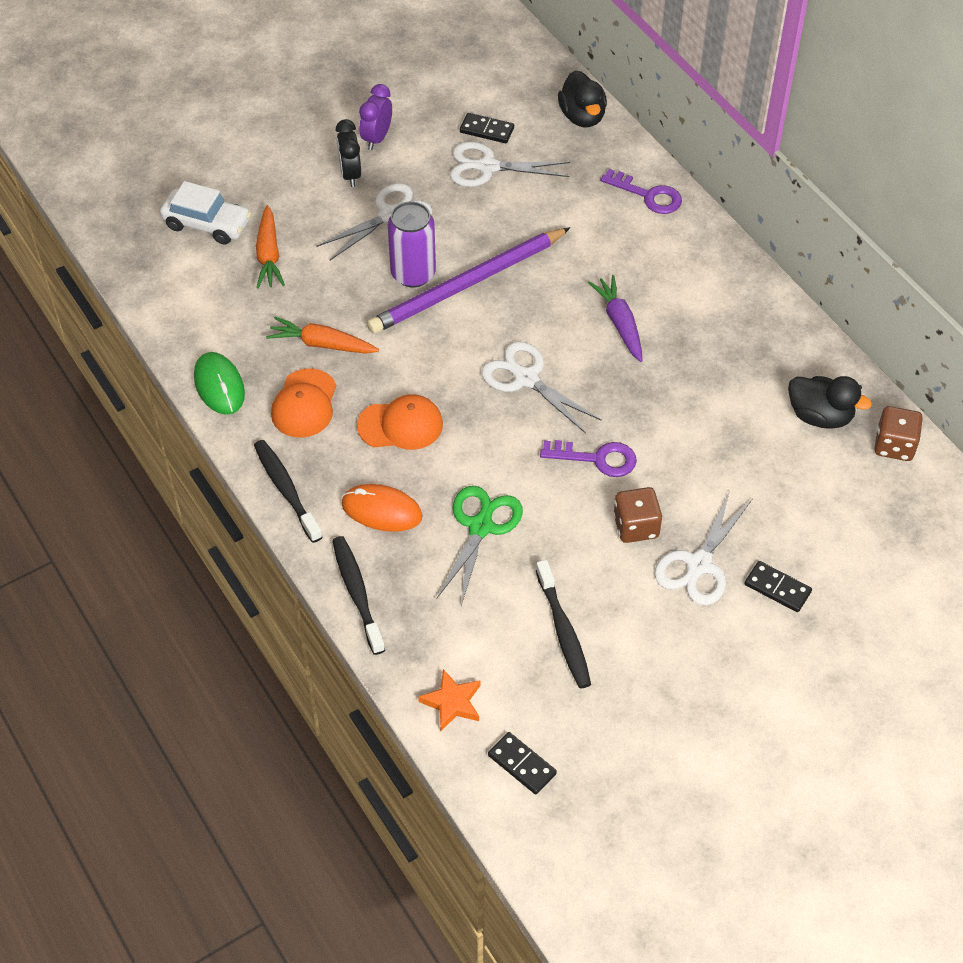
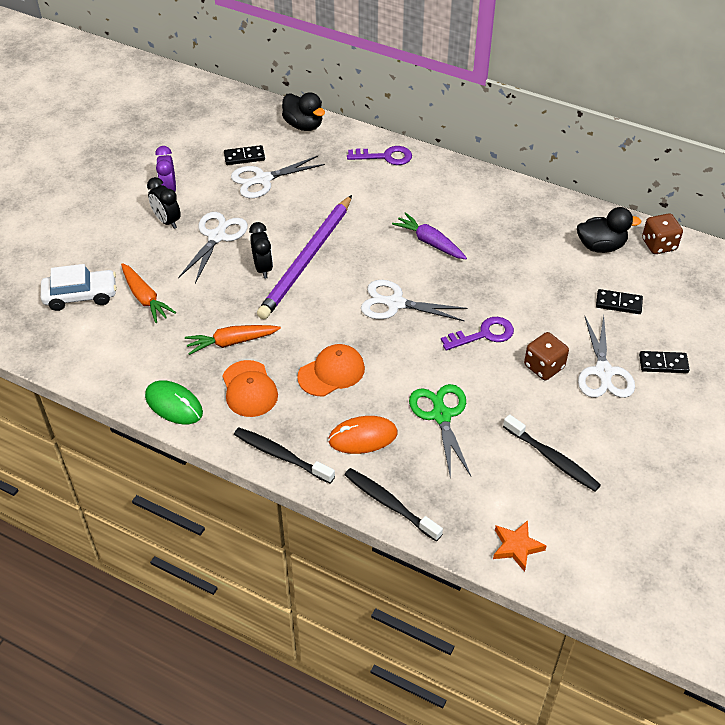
camera: 30 degrees left, 5 degrees down
(413, 274) = (263, 268): purple can -> black clock
(521, 764) = (598, 565): black domino -> black domino (618, 303)

